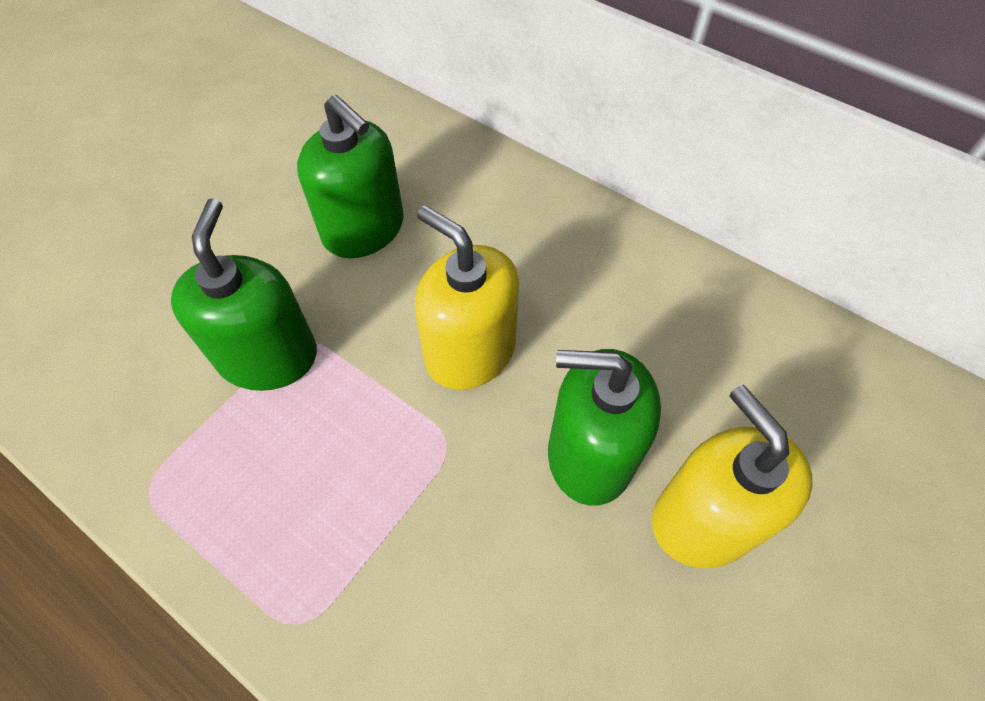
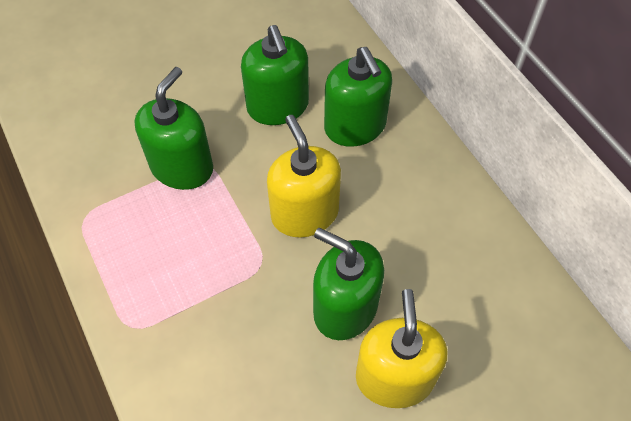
camera: 25 degrees right, 0 degrees up
(476, 219) = (355, 126): none -> green soap dispenser

